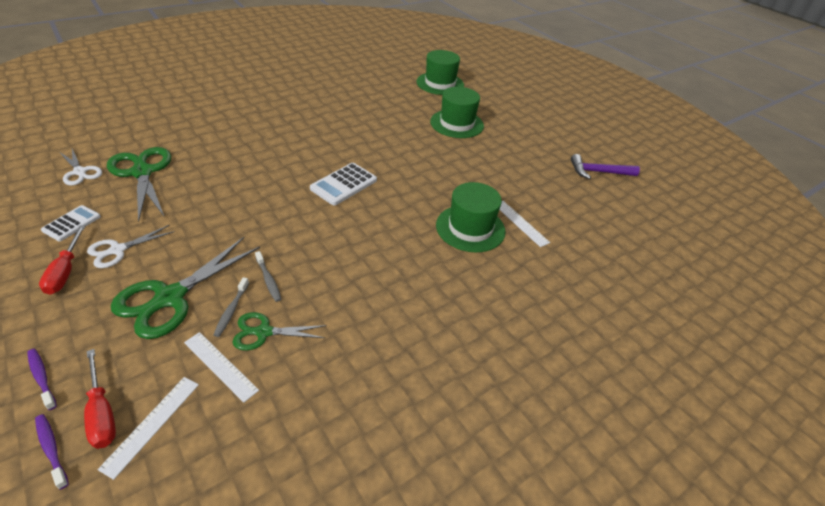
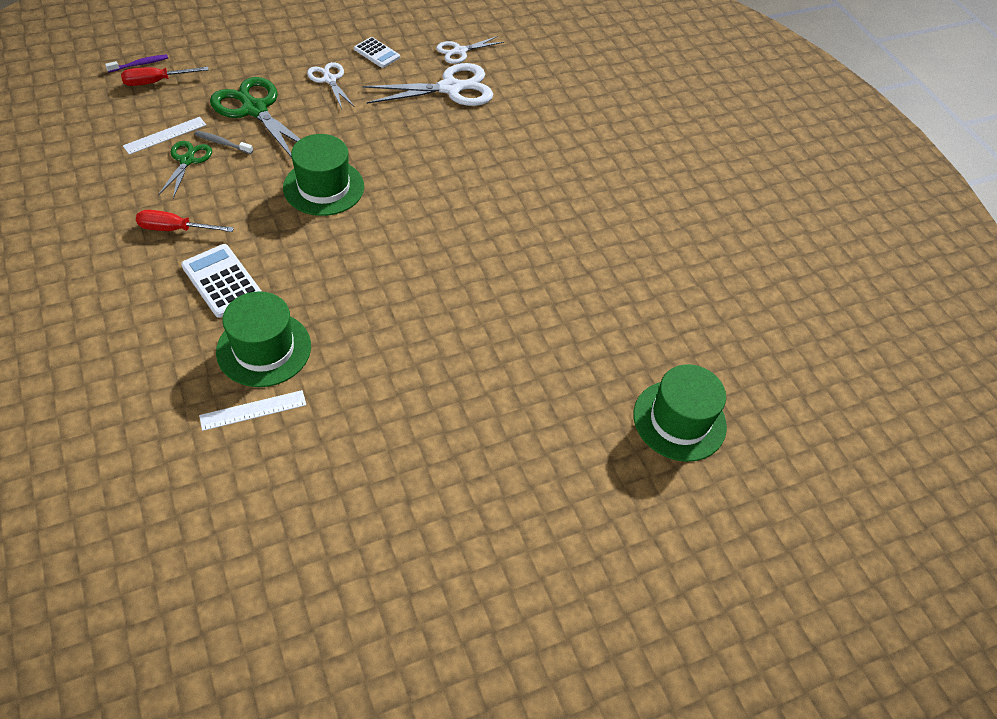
camera: 100 degrees right, 10 degrees up
(42, 378) = (203, 55): purple toothbrush -> none
(66, 271) = (312, 55): red screwdriver -> red screwdriver (175, 229)
(142, 172) = (450, 88): green scissors -> white scissors
(152, 424) = (132, 103): white ruler -> none
(268, 280) = (250, 167): grey toothbrush -> none
(343, 184) = (390, 241): white calculator -> white calculator (222, 281)
(457, 124) = (528, 407): green hat -> green hat (324, 187)
(598, 172) = (340, 586): purple hammer -> none

